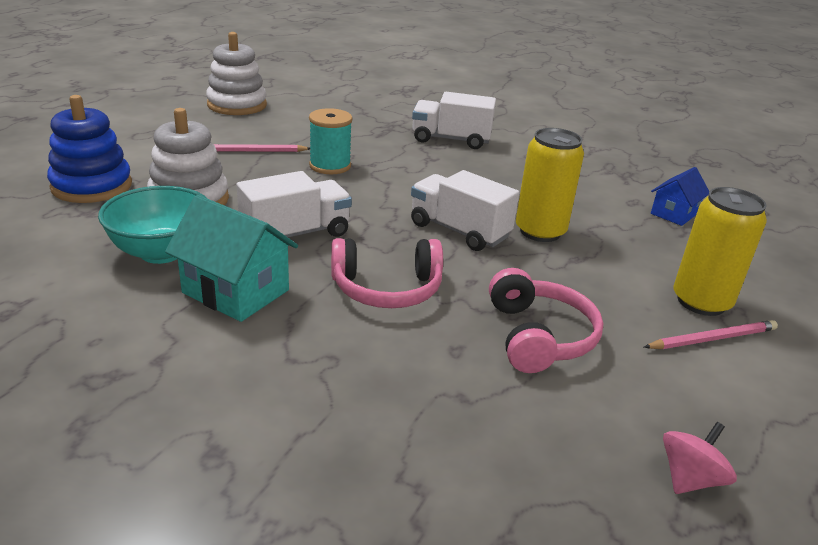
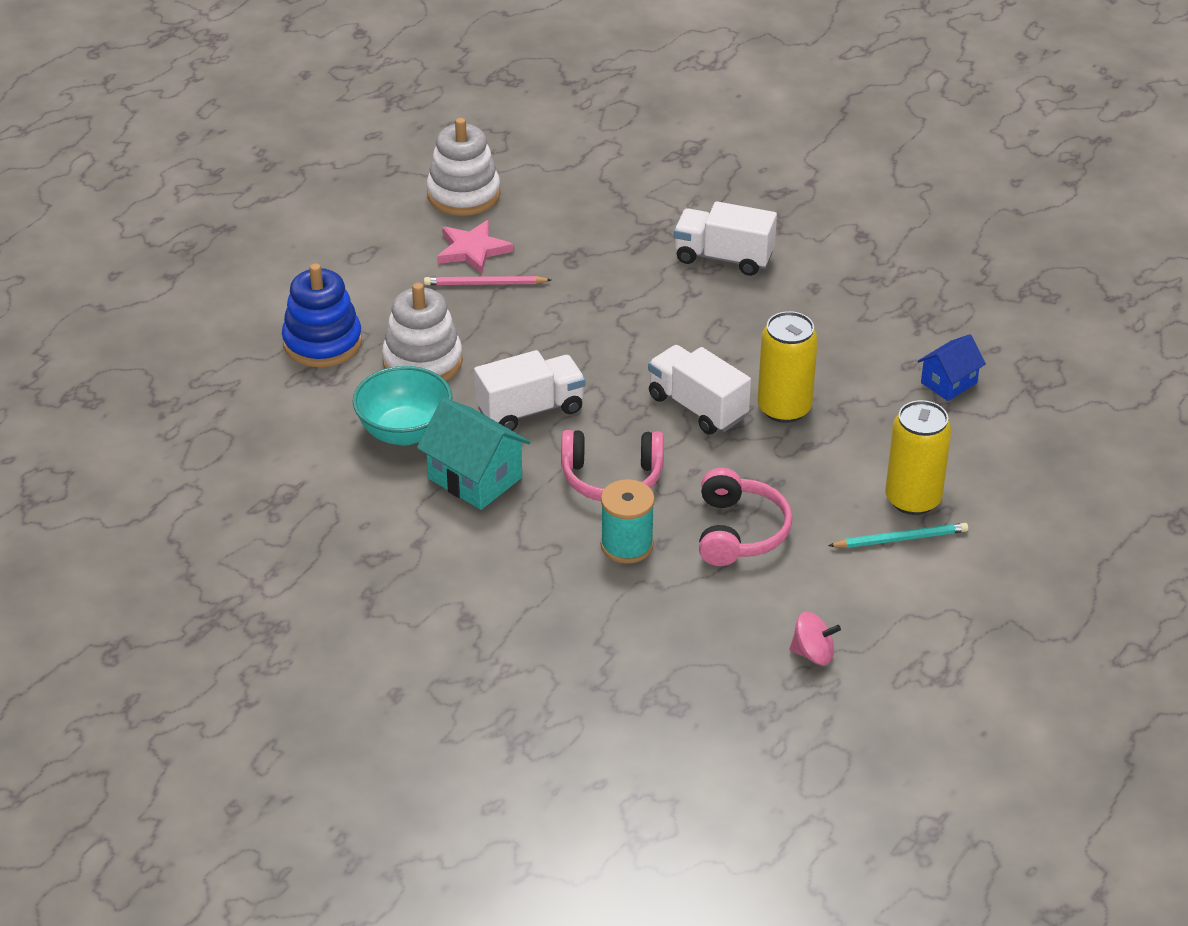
camera: 10 degrees right, 10 degrees up
(242, 133) = (472, 250): none -> pink star
(330, 166) = (572, 308): turquoise spool -> turquoise spool (627, 545)
(690, 479) = (813, 653): pink spinning top -> pink spinning top turned 45 degrees clockwise
(712, 339) = (901, 539): pink pencil -> turquoise pencil

